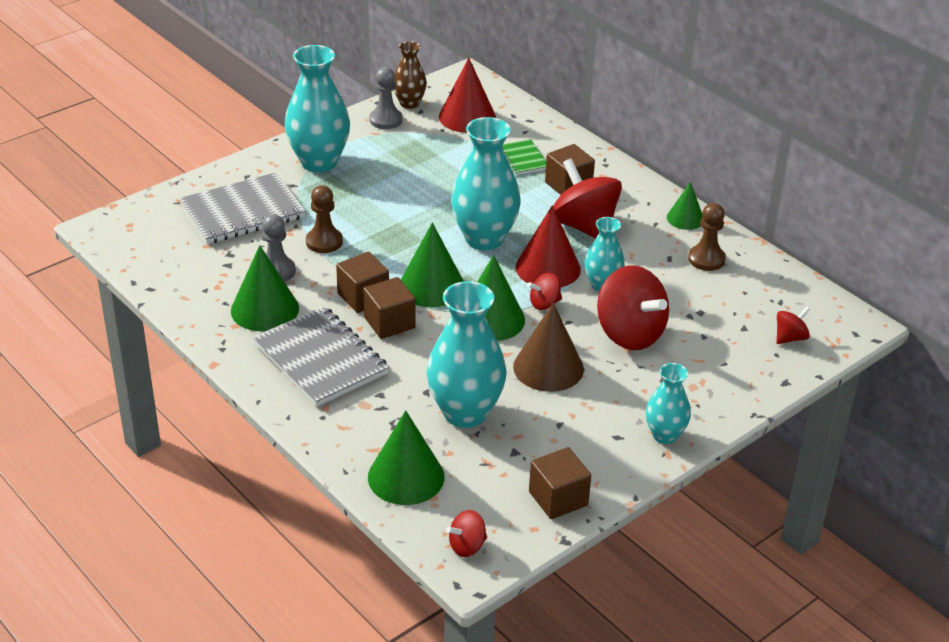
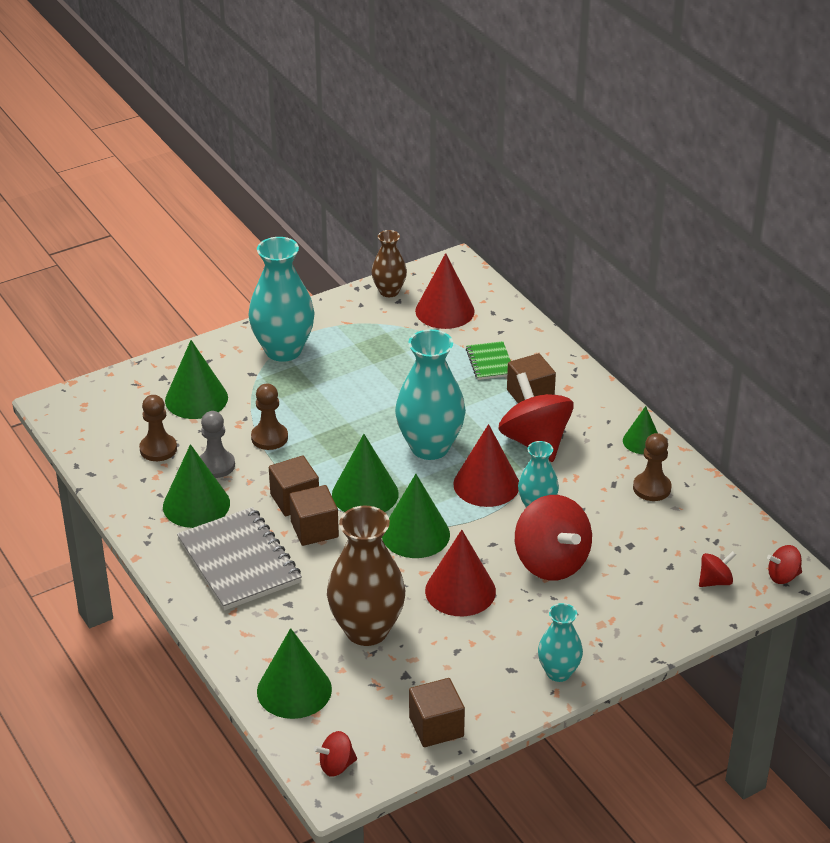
camera: 10 degrees right, 0 degrees up
(214, 260) = (158, 449): none -> brown pawn
(242, 212) = (196, 399): grey notebook -> green cone
(386, 120) = (361, 308): grey pawn -> none
(465, 413) = (367, 630): turquoise vase -> brown vase
(544, 304) = (473, 522): red spinning top -> red spinning top (783, 576)
(548, 367) = (460, 591): brown cone -> red cone

